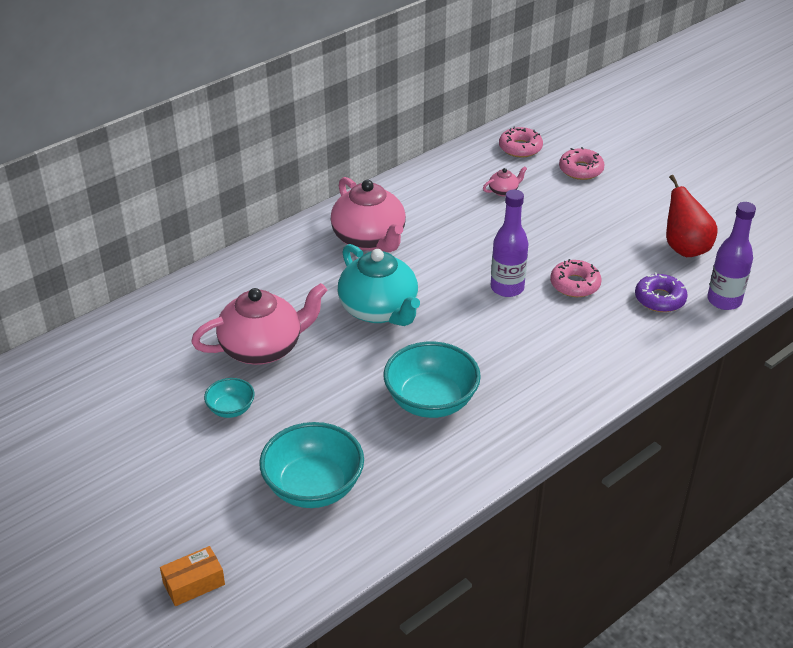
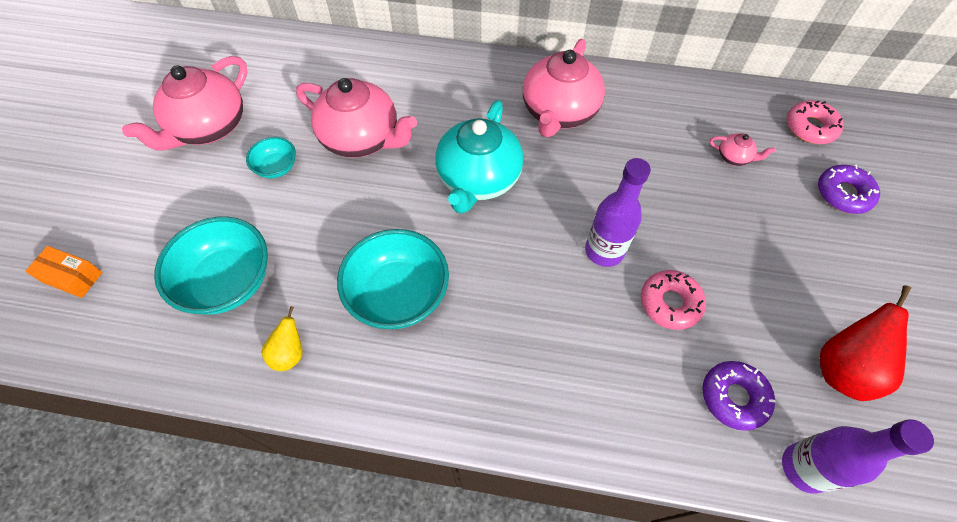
camera: 50 degrees right, 20 degrees up
(130, 430) = (209, 127): none -> pink teapot
(417, 481) = (289, 353): none -> yellow pear
(581, 170) = (843, 194): pink donut -> purple donut

